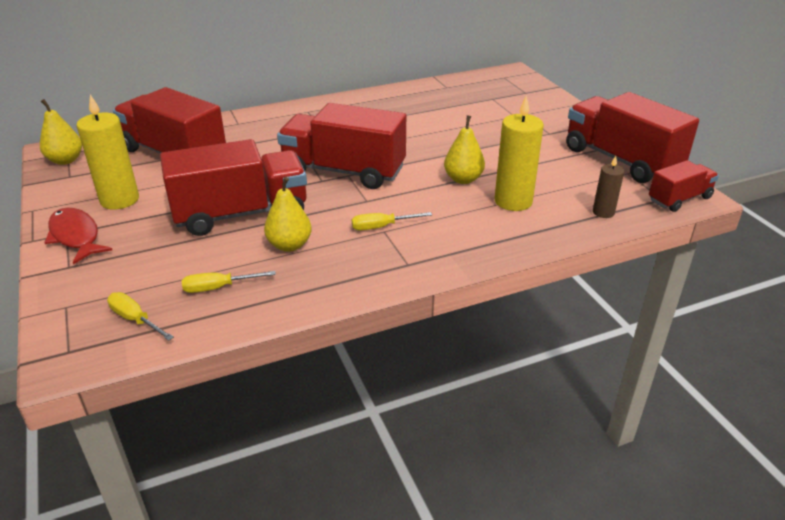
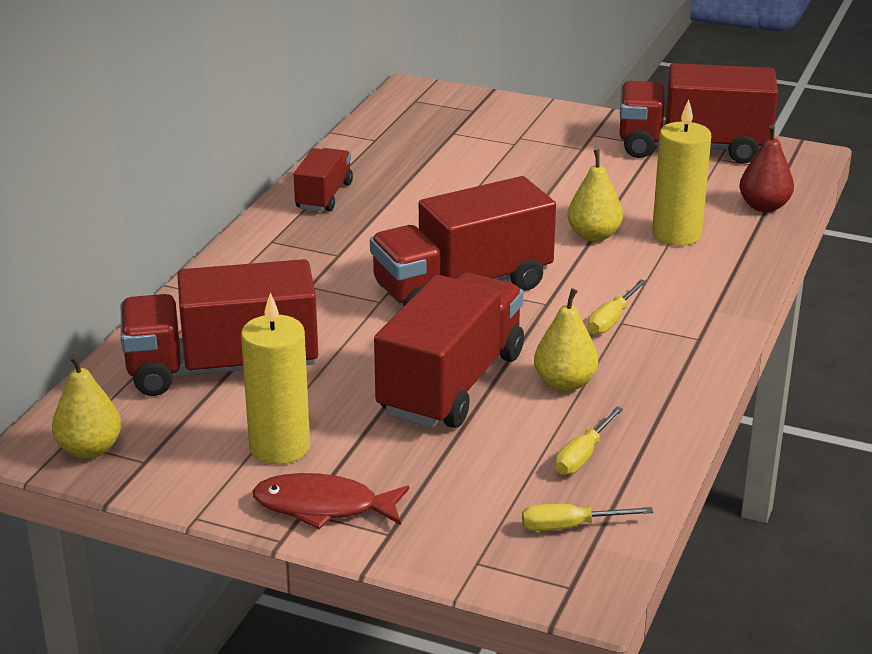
camera: 45 degrees left, 5 degrees down
(603, 212) = (764, 206): brown candle -> red pear
(679, 199) = (798, 164): red truck -> red truck (324, 196)

